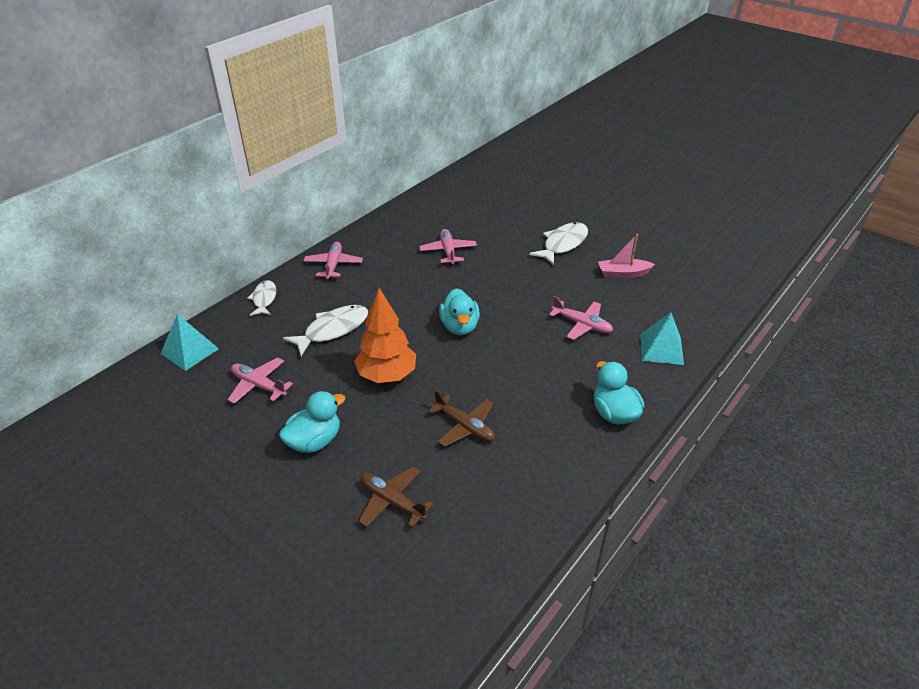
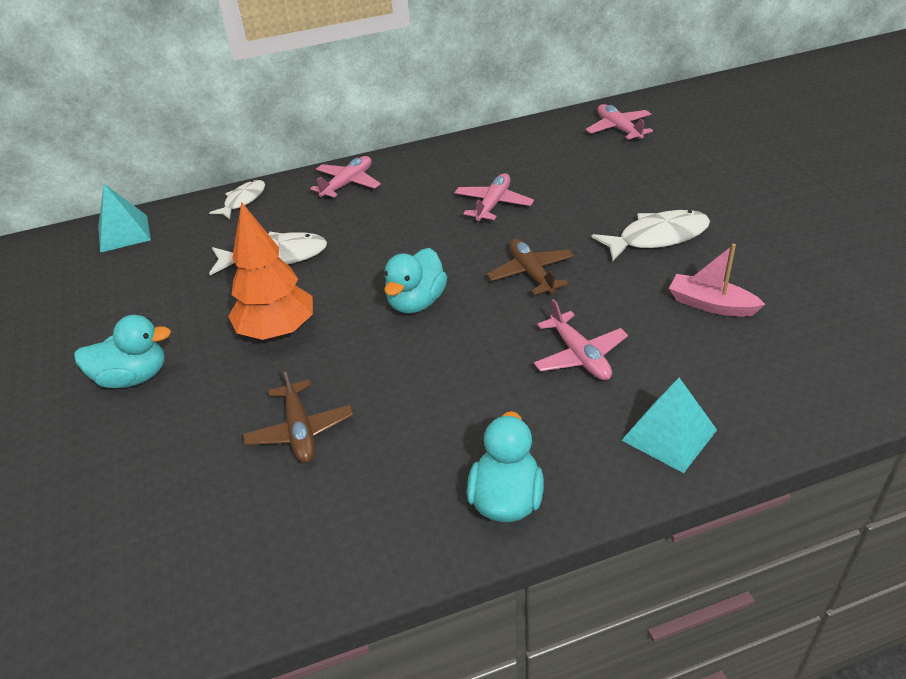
camera: 35 degrees right, 0 degrees up
(259, 385) = (145, 293): pink plane -> pink plane (618, 129)
(392, 501) = (134, 486): brown plane -> brown plane (531, 273)

